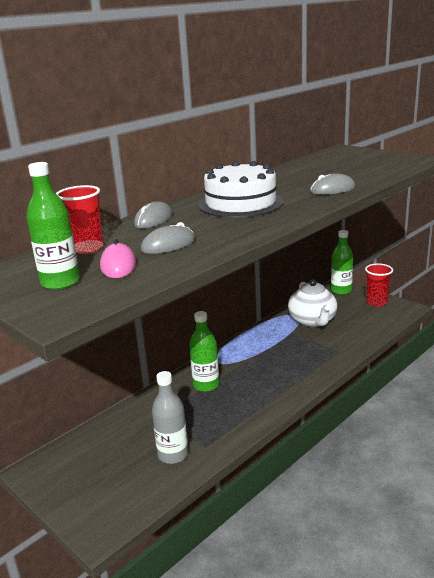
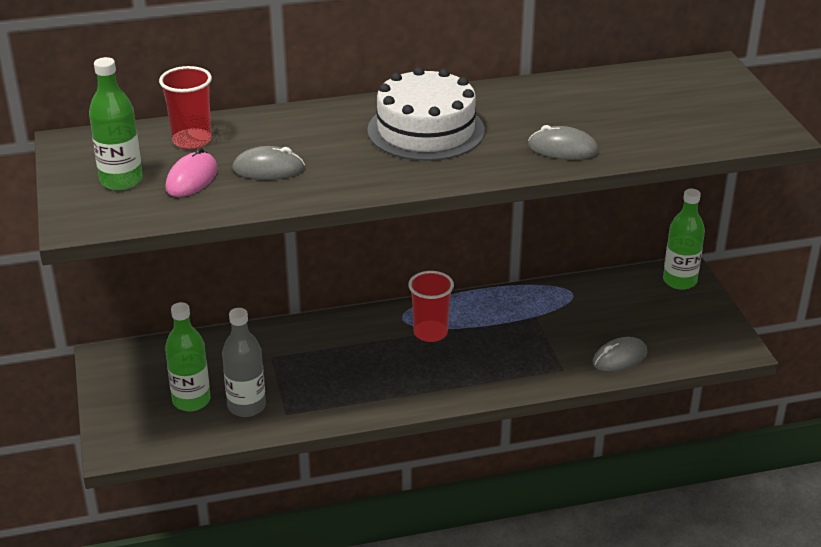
camera: 30 degrees right, 10 degrees up
(153, 220) = (302, 121): grey mouse -> grey mouse (619, 358)
(206, 385) = (358, 342): green bottle -> green bottle (191, 401)
(312, 321) = (582, 312): white teapot -> none
(376, 302) = (706, 321): red cup -> red cup (430, 333)

